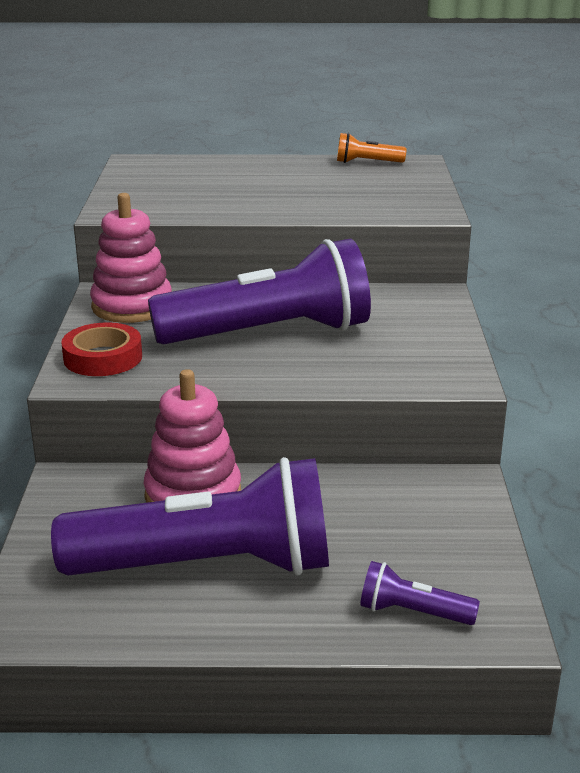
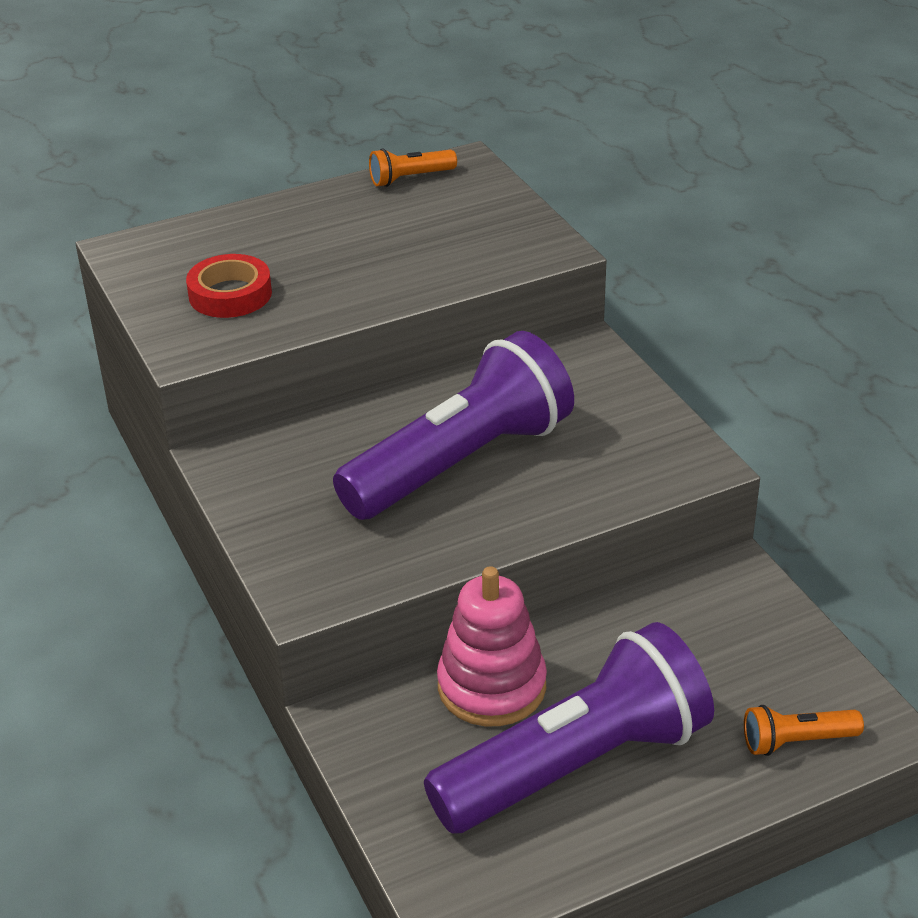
camera: 25 degrees left, 10 degrees up
(103, 357) = (309, 558): red tape -> red tape (230, 294)
(132, 306) = (271, 470): pink stacking toy -> none
(412, 612) = (796, 741): purple flashlight -> orange flashlight

